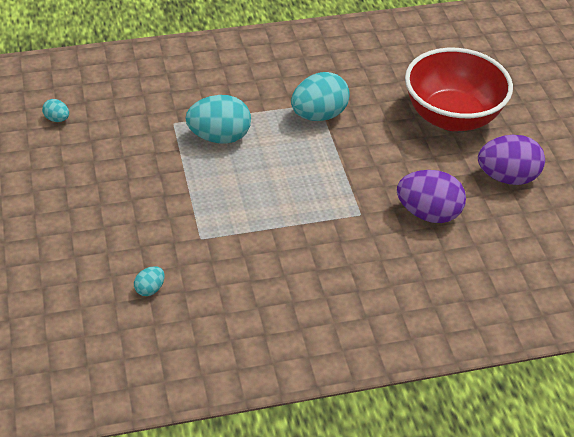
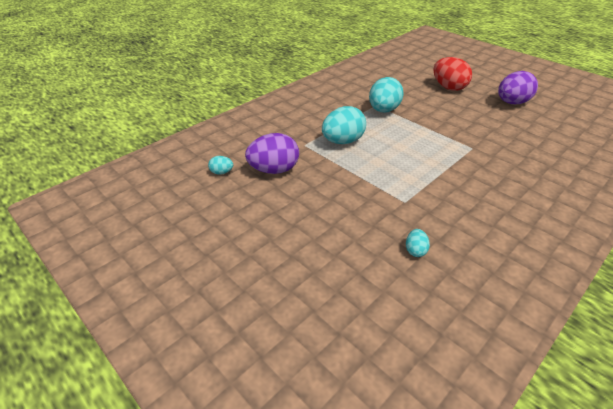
camera: 30 degrees left, 5 degrees down
(428, 213) = (503, 133): purple egg -> purple egg (274, 170)
(452, 117) = (448, 87): red bowl -> red egg

